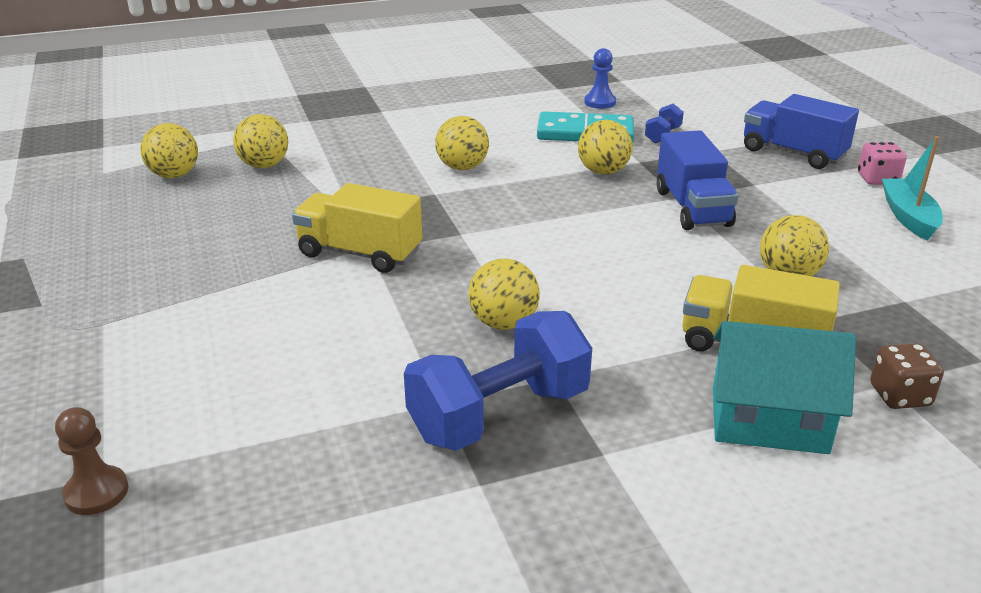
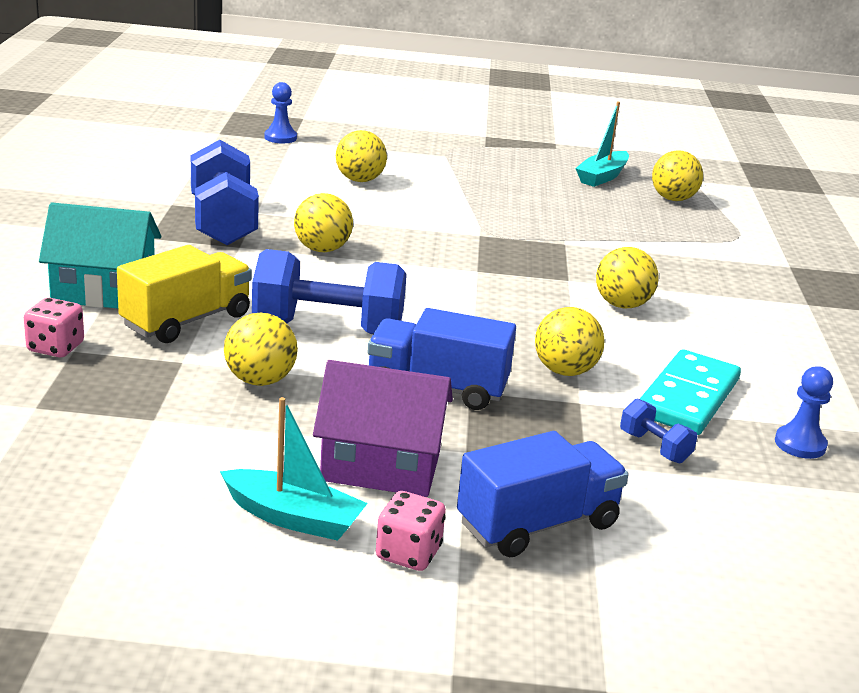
camera: 110 degrees right, 5 degrees down
(96, 492) = (280, 138): brown pawn -> blue pawn
(125, 216) = (602, 177): none -> turquoise boat
(264, 165) = (676, 230): yellow ball -> yellow ball (359, 180)
(360, 253) = (475, 230): yellow truck -> none
(666, 271) = (328, 328): none -> blue dumbbell
(768, 420) = (104, 292): turquoise house -> turquoise house turned 60 degrees clockwise
(815, 205) = (381, 466): none -> purple house
(899, 396) = (55, 347): brown dice -> pink dice

